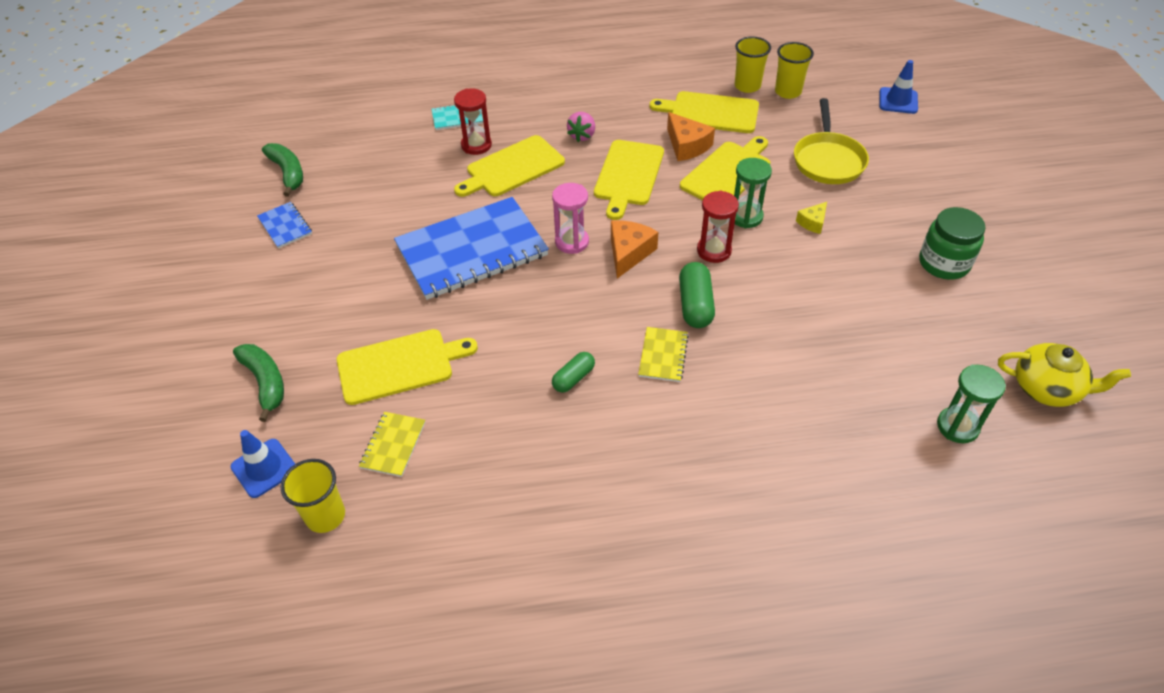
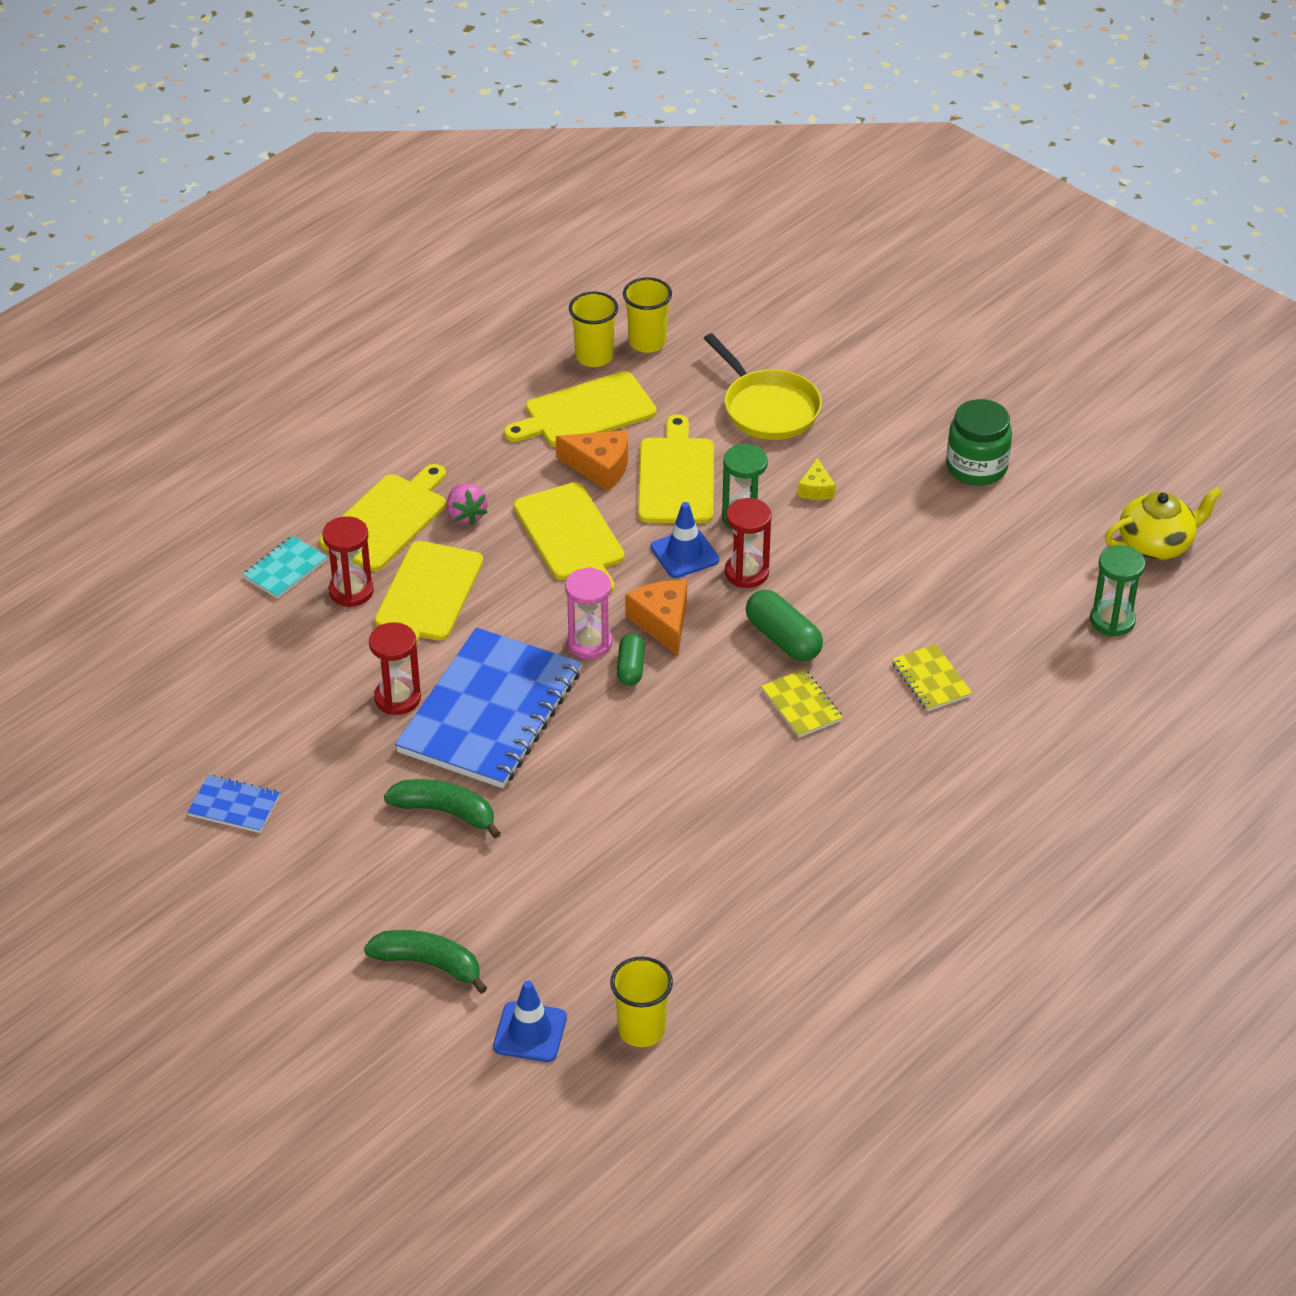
camera: 40 degrees left, 5 degrees down
(288, 173) = (152, 746): green banana -> green banana (445, 812)
(393, 445) = (632, 936): yellow notebook -> yellow notebook (931, 680)
(400, 365) = (551, 865): yellow cutting board -> yellow cutting board (387, 520)
(432, 215) = (397, 698): none -> red hourglass
(573, 378) = (739, 775): green capsule -> green capsule (631, 668)
(898, 101) = (777, 296): blue traffic cone -> blue traffic cone (684, 554)

